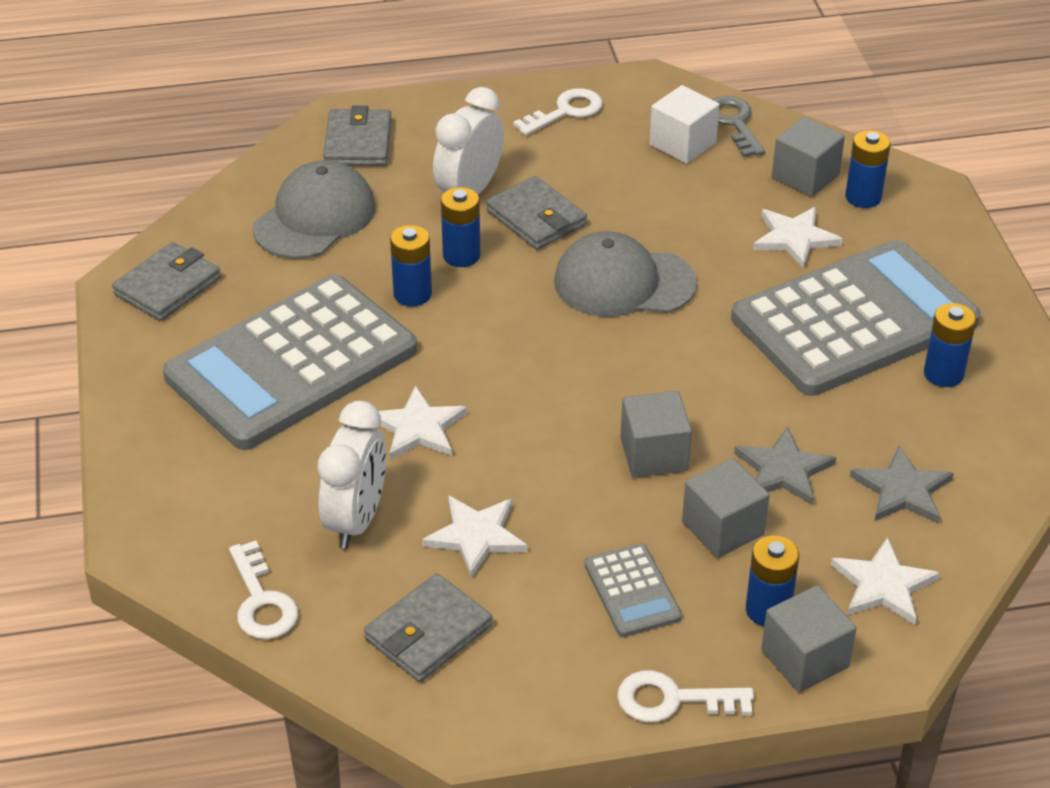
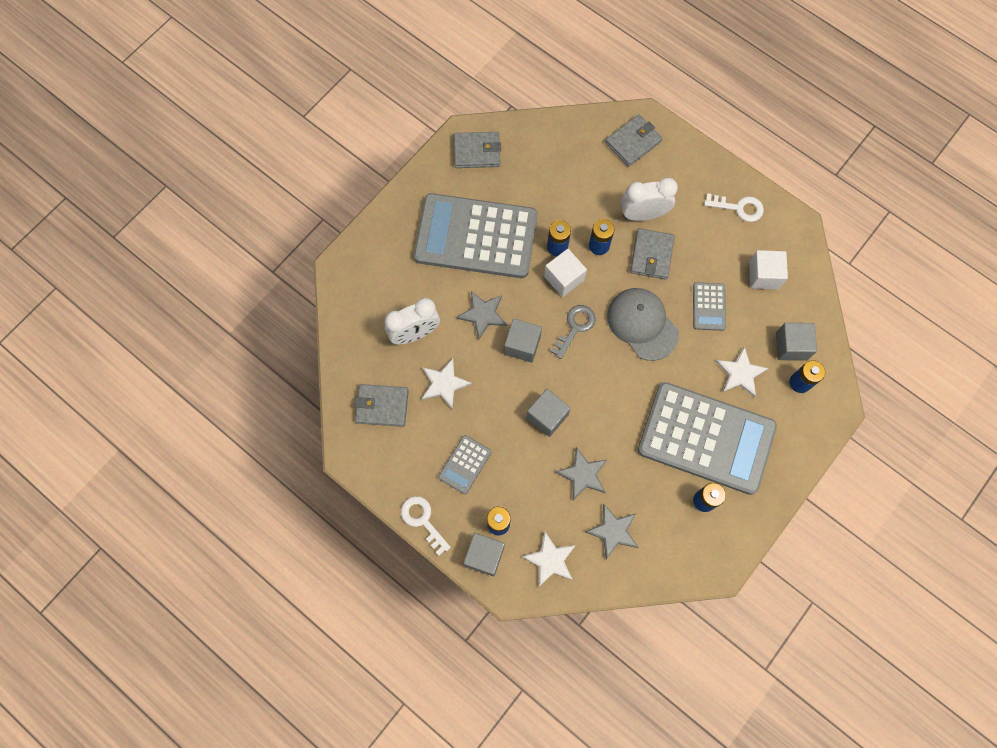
camera: 50 degrees right, 30 degrees up
(261, 600) = (348, 334): white key -> none
(315, 217) = (569, 168): grey cap -> none
(418, 427) = (483, 314): white star -> grey star
(467, 315) = (564, 278): none -> white cube
(669, 211) = (709, 306): none -> grey calculator
(723, 528) = (528, 474): grey cube -> grey cube (522, 345)
(734, 123) = (801, 286): grey key -> grey key (575, 327)

